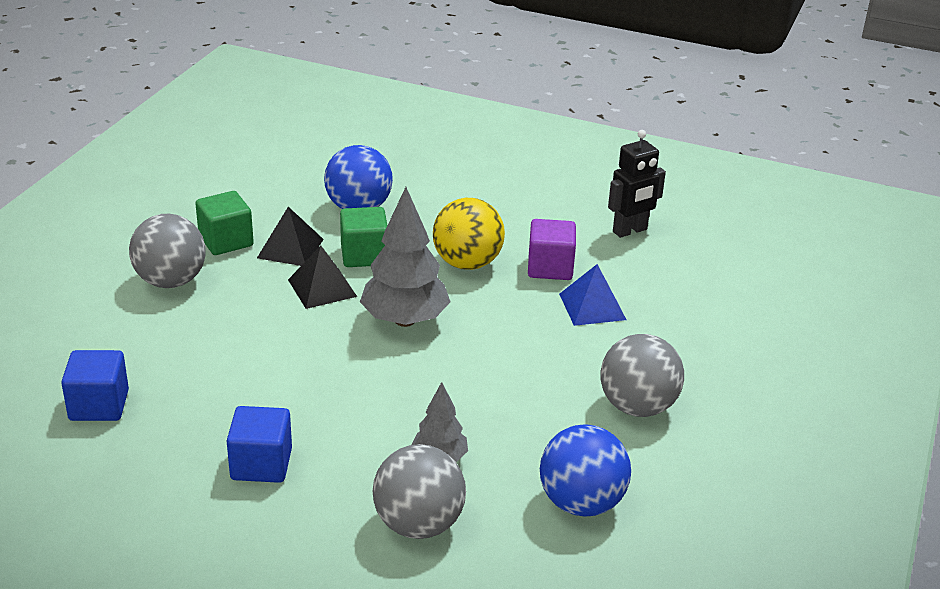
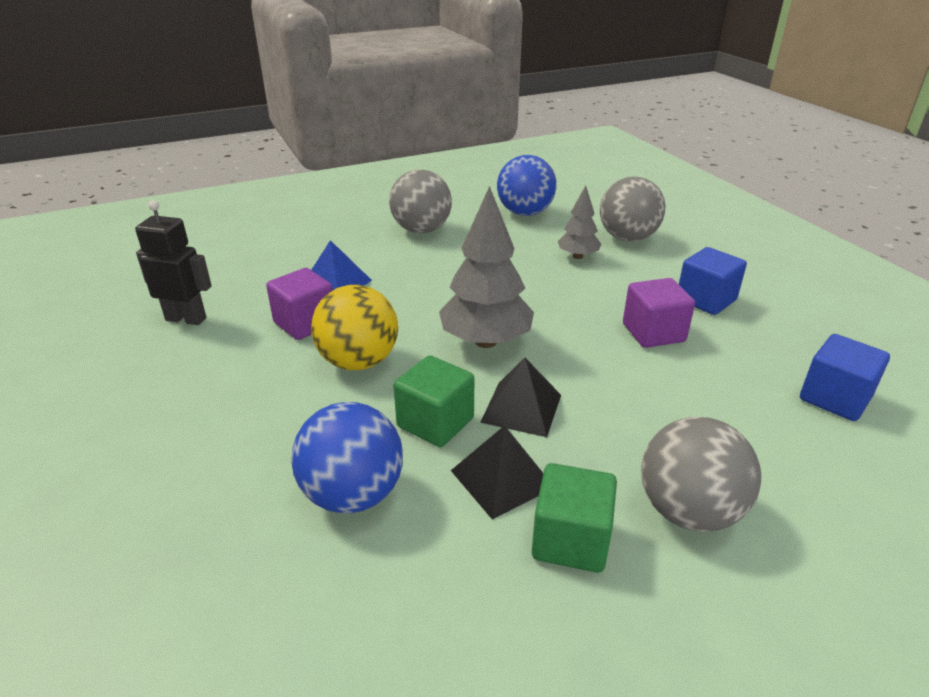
camera: 135 degrees left, 0 degrees up
(282, 396) = (653, 333): none -> purple cube

